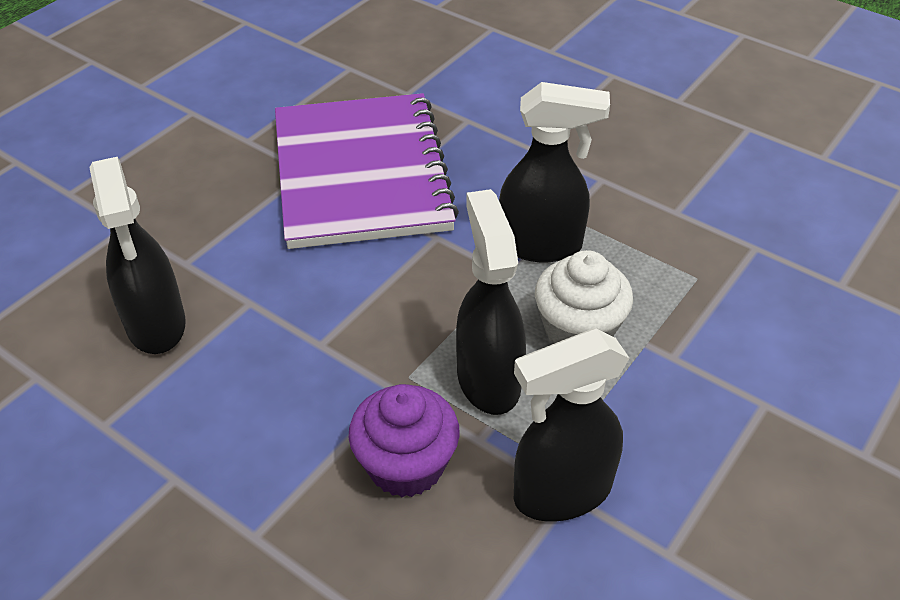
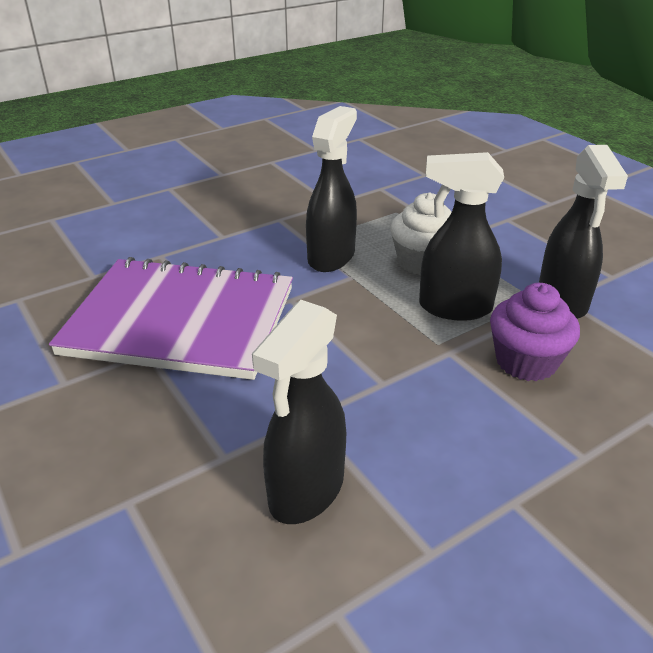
camera: 70 degrees left, 10 degrees down
(156, 325) = (306, 491): black spray bottle -> black spray bottle turned 120 degrees clockwise

